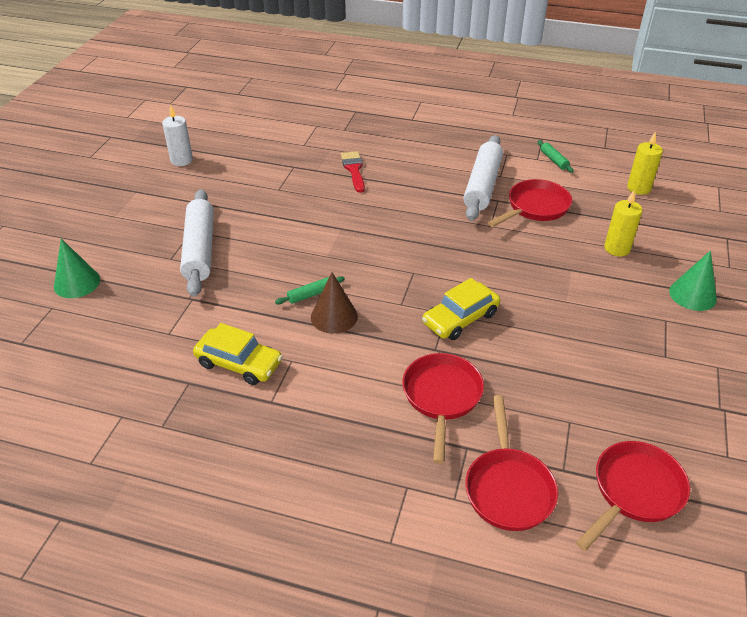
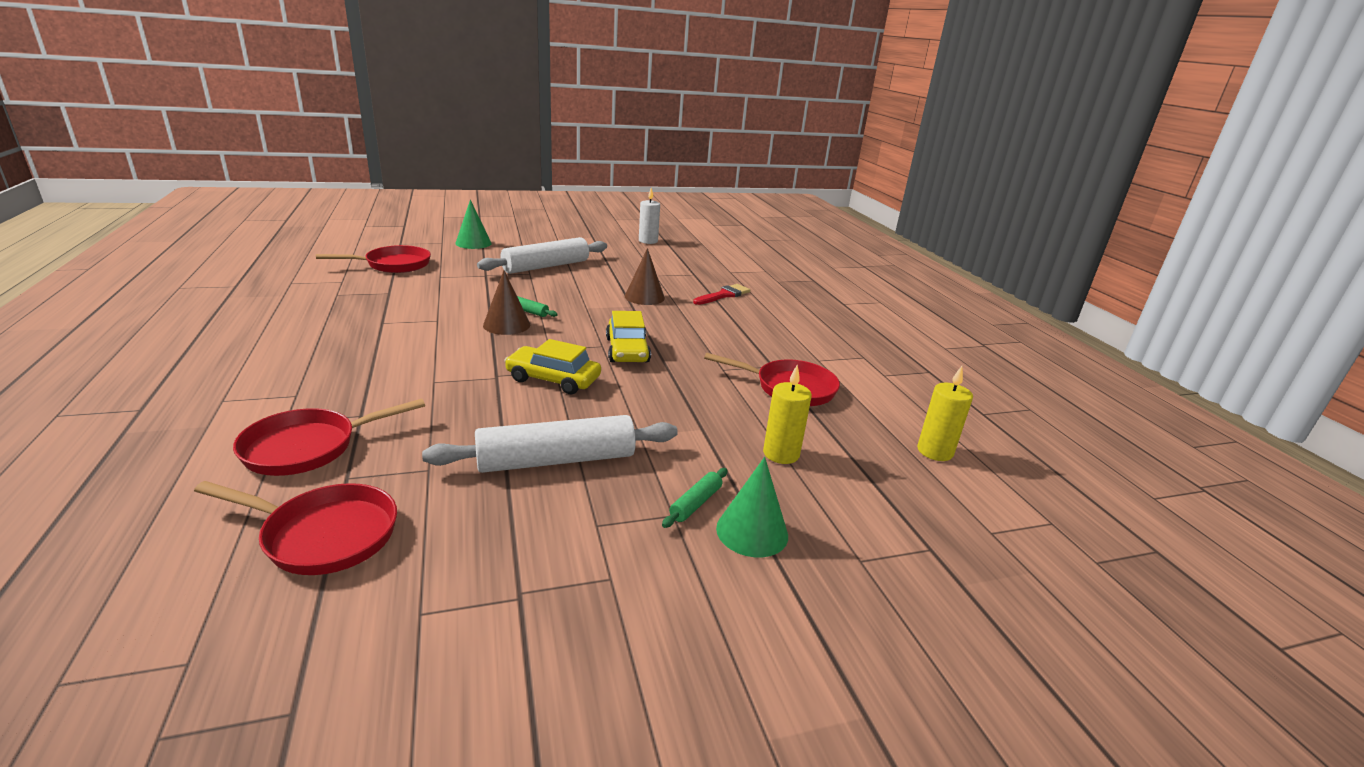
camera: 55 degrees right, 15 degrees down
(239, 363) = (421, 303): yellow car -> yellow car (627, 350)
(326, 214) = (644, 297): none -> brown cone
(442, 397) = (427, 390): red pan -> red pan (394, 265)
(482, 185) = (787, 353): white rolling pin -> white rolling pin (556, 460)
(554, 160) = (898, 385): green rolling pin -> green rolling pin (695, 503)

